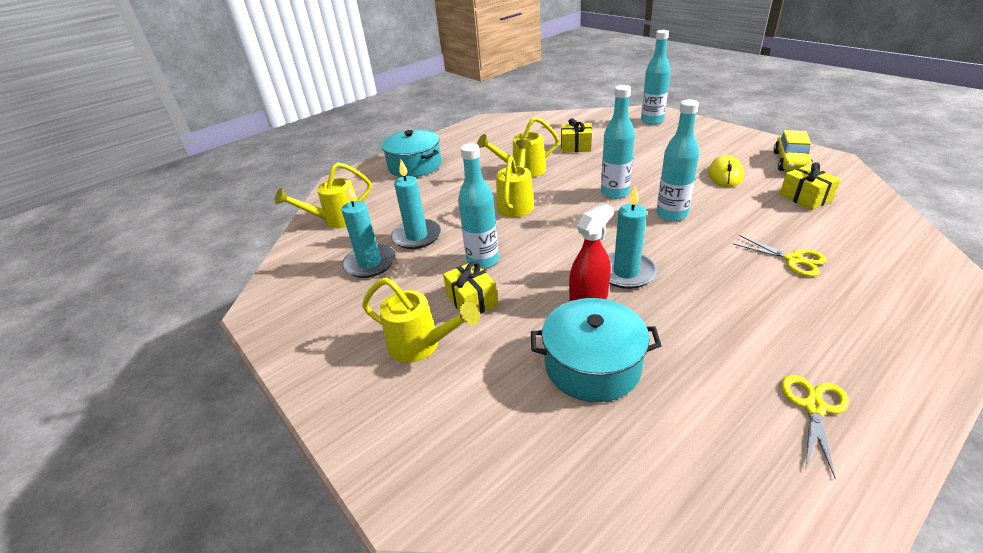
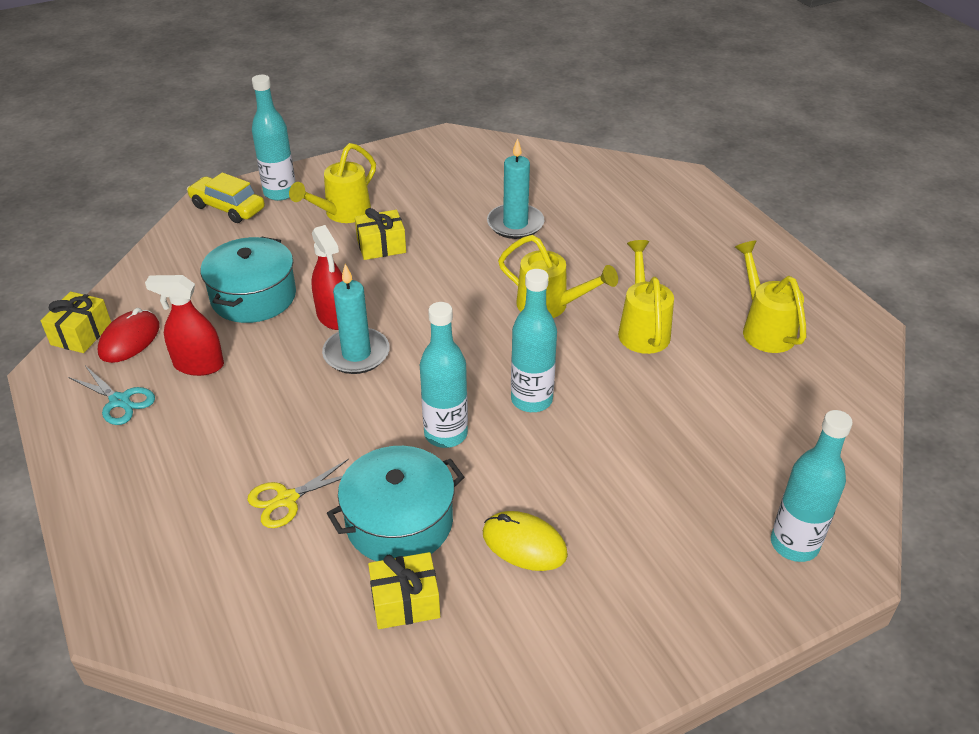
camera: 100 degrees right, 5 degrees up
(336, 220) = (580, 174): yellow watering can -> yellow watering can (764, 328)
(370, 263) = (481, 193): turquoise candle -> none
(415, 165) = (704, 236): turquoise pot -> turquoise pot (399, 522)
(482, 260) = (441, 261): turquoise bottle -> turquoise bottle (280, 193)
(576, 147) = (706, 403): yellow gift -> yellow gift (81, 334)
(716, 366) = (198, 365): none -> red spray bottle
(729, 448) = (129, 339): none -> red mouse
(790, 162) = (526, 660): yellow car -> yellow car (227, 208)
(814, 407) = (120, 401): yellow scissors -> turquoise scissors

